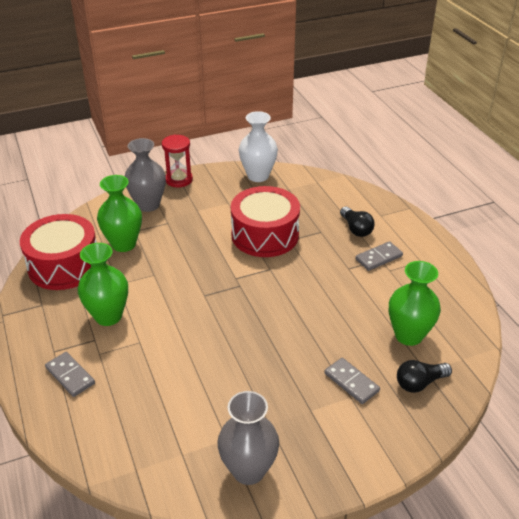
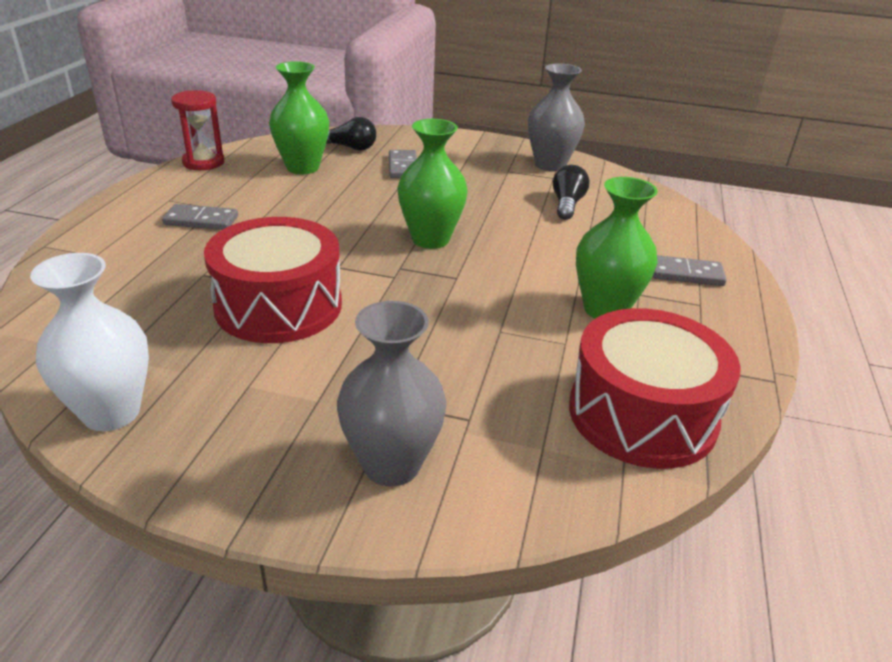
camera: 145 degrees left, 5 degrees down
(70, 376) = (686, 274): grey domino -> grey domino turned 75 degrees counterclockwise
(124, 244) = (509, 402): green vase -> green vase (430, 239)
(179, 180) = (259, 498): red hourglass -> red hourglass (203, 162)
(356, 229) = (158, 256): black light bulb -> black light bulb (567, 204)

